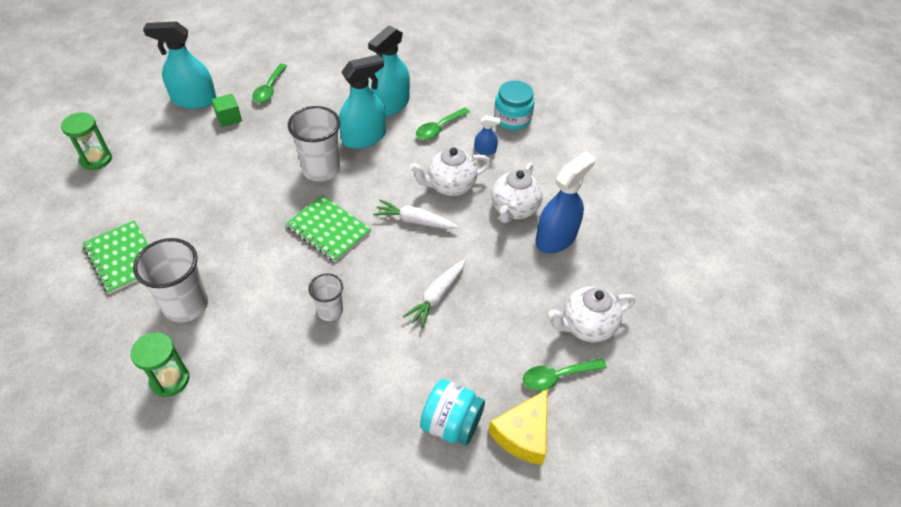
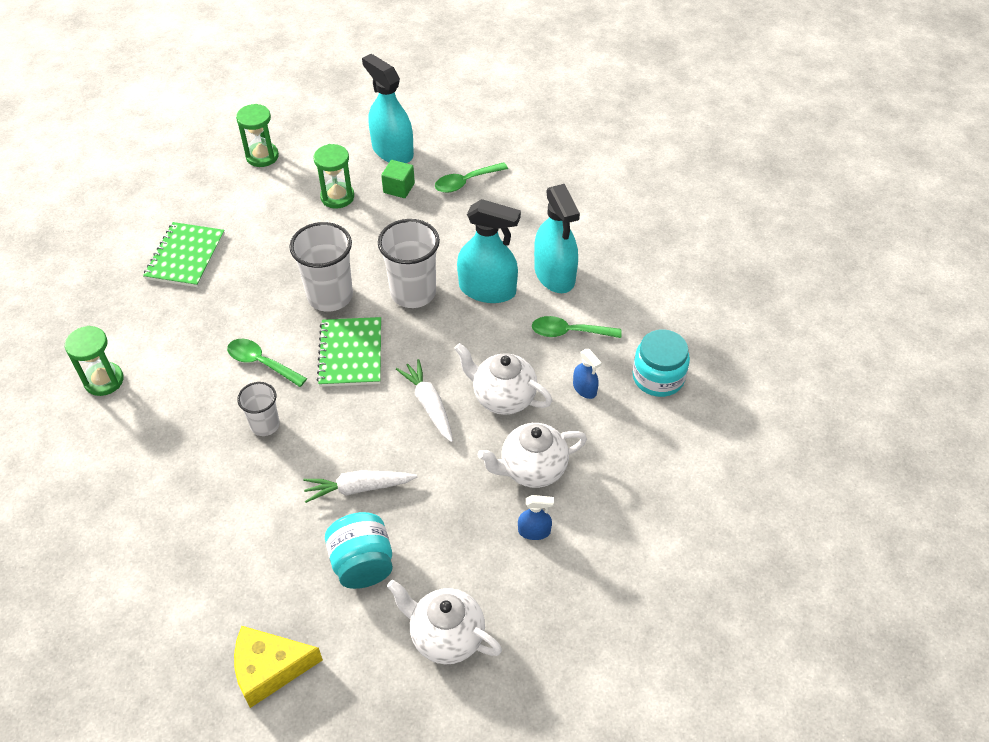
camera: 50 degrees right, 0 degrees up
(186, 305) = (179, 330): white cup -> white cup (330, 296)
(191, 149) = (337, 197): none -> green hourglass
(391, 105) = (554, 274): turquoise spray bottle -> turquoise spray bottle turned 105 degrees counterclockwise
(451, 424) = (231, 603): turquoise jar -> turquoise jar (362, 564)
(556, 238) = (534, 531): blue spray bottle -> blue spray bottle, size x0.47
(557, 377) = (360, 653): green spoon -> green spoon (261, 363)

